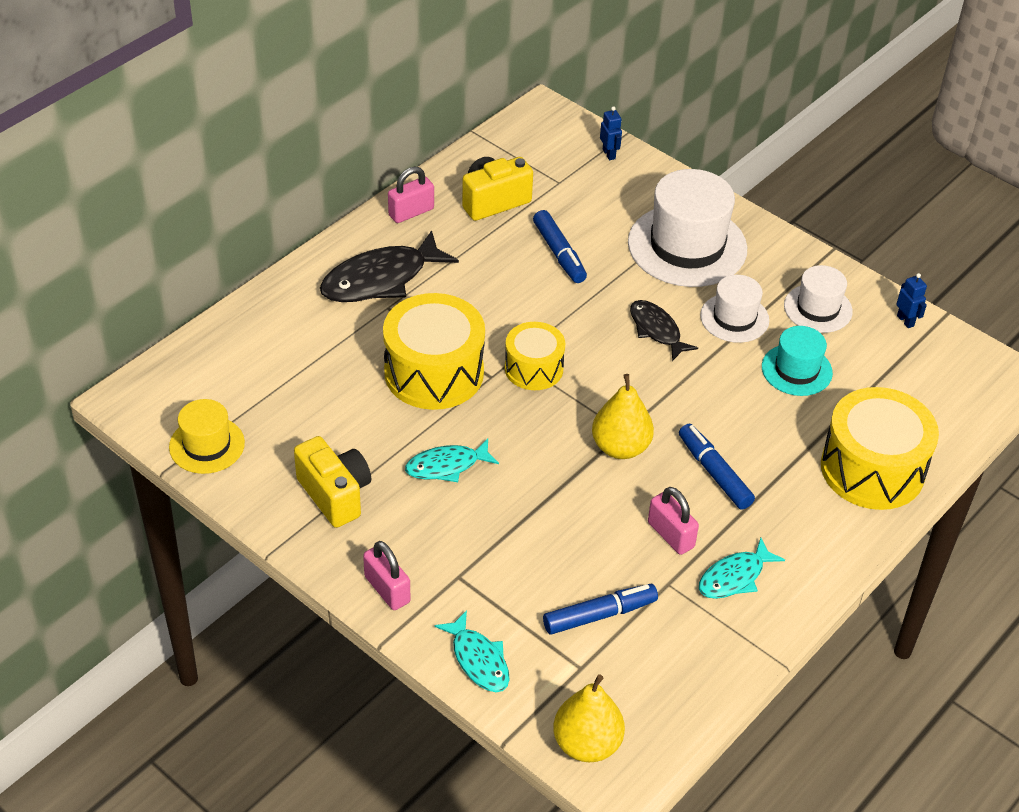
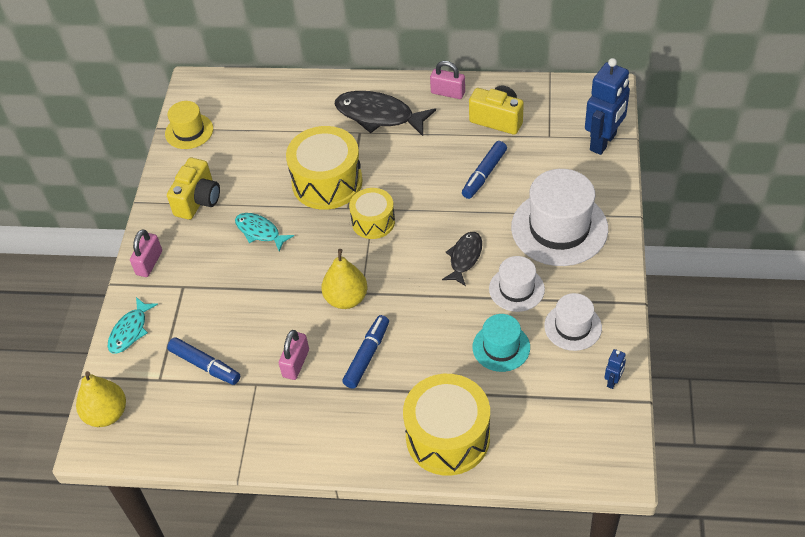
camera: 60 degrees right, 5 degrees up
(609, 154) = (603, 142): blue robot -> blue robot, size x2.33
(734, 577) = (288, 414): turquoise fish -> none

